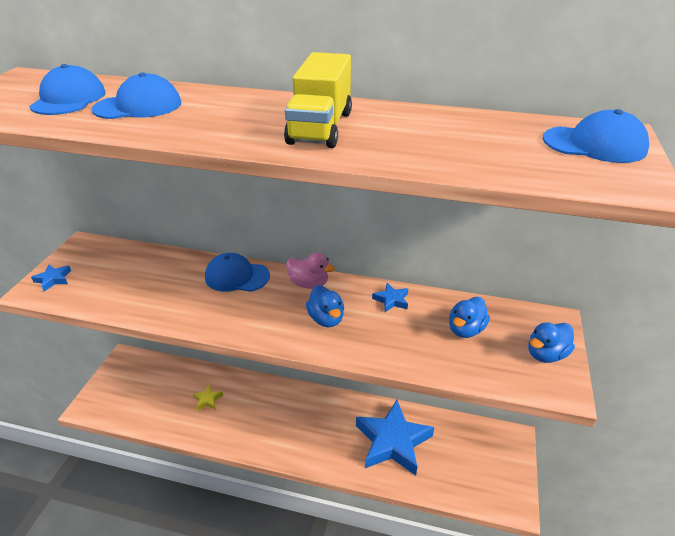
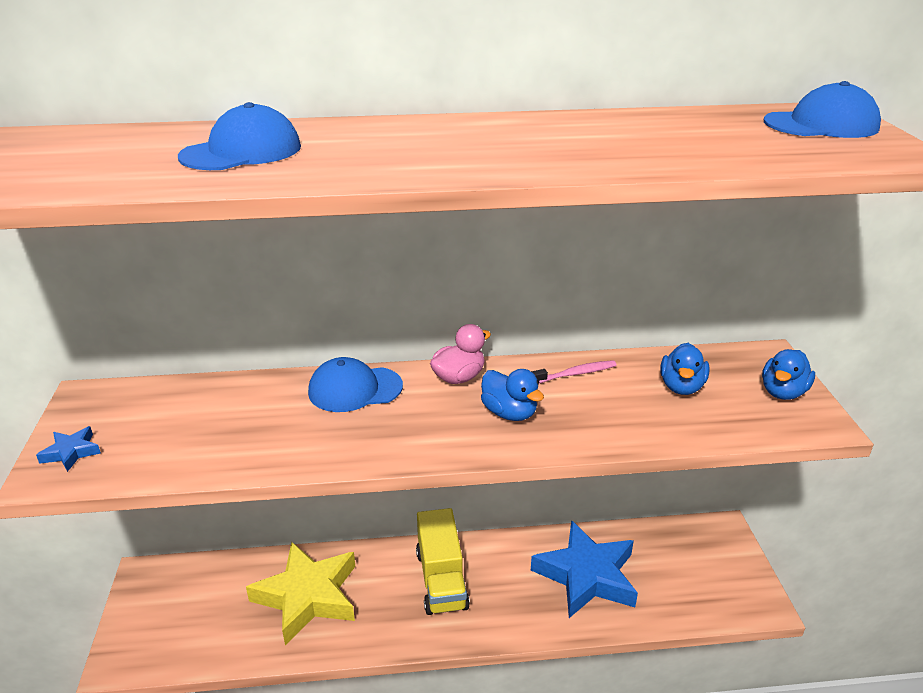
camera: 20 degrees left, 5 degrees down
(69, 99) = (124, 156): blue cap -> none
(208, 400) = (308, 596): yellow star -> yellow star, size x2.46
(309, 284) = (459, 377): pink duck -> pink duck turned 45 degrees counterclockwise
(320, 128) = (514, 145): yellow truck -> yellow truck (441, 579)
(391, 300) = (575, 374): blue star -> pink toothbrush

